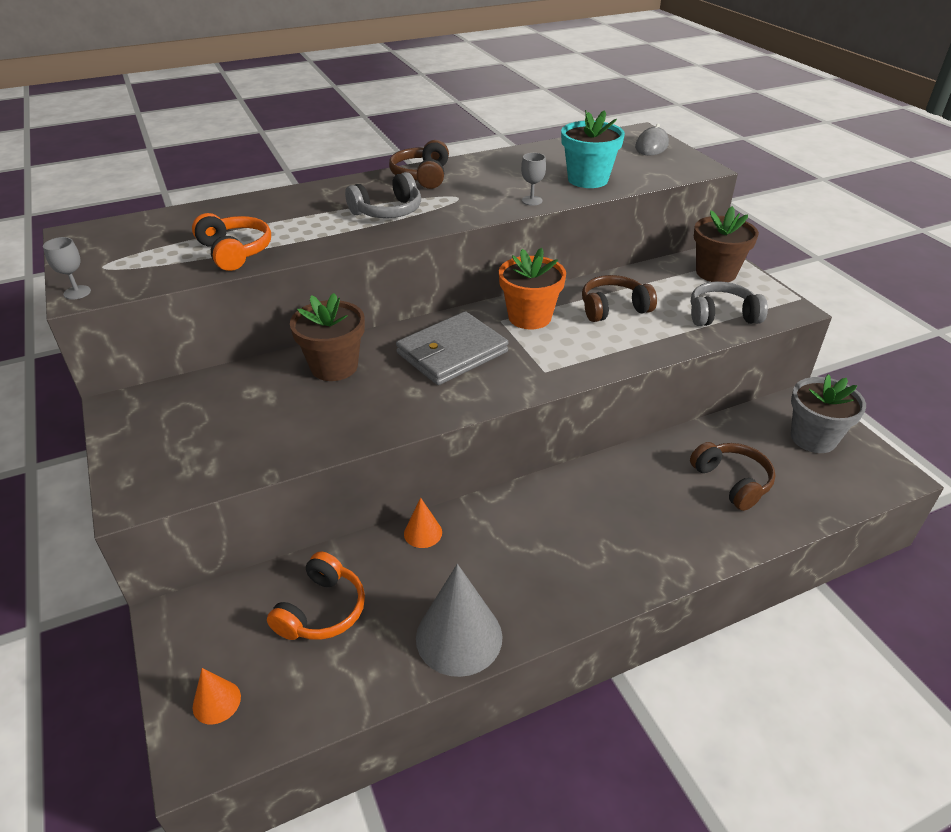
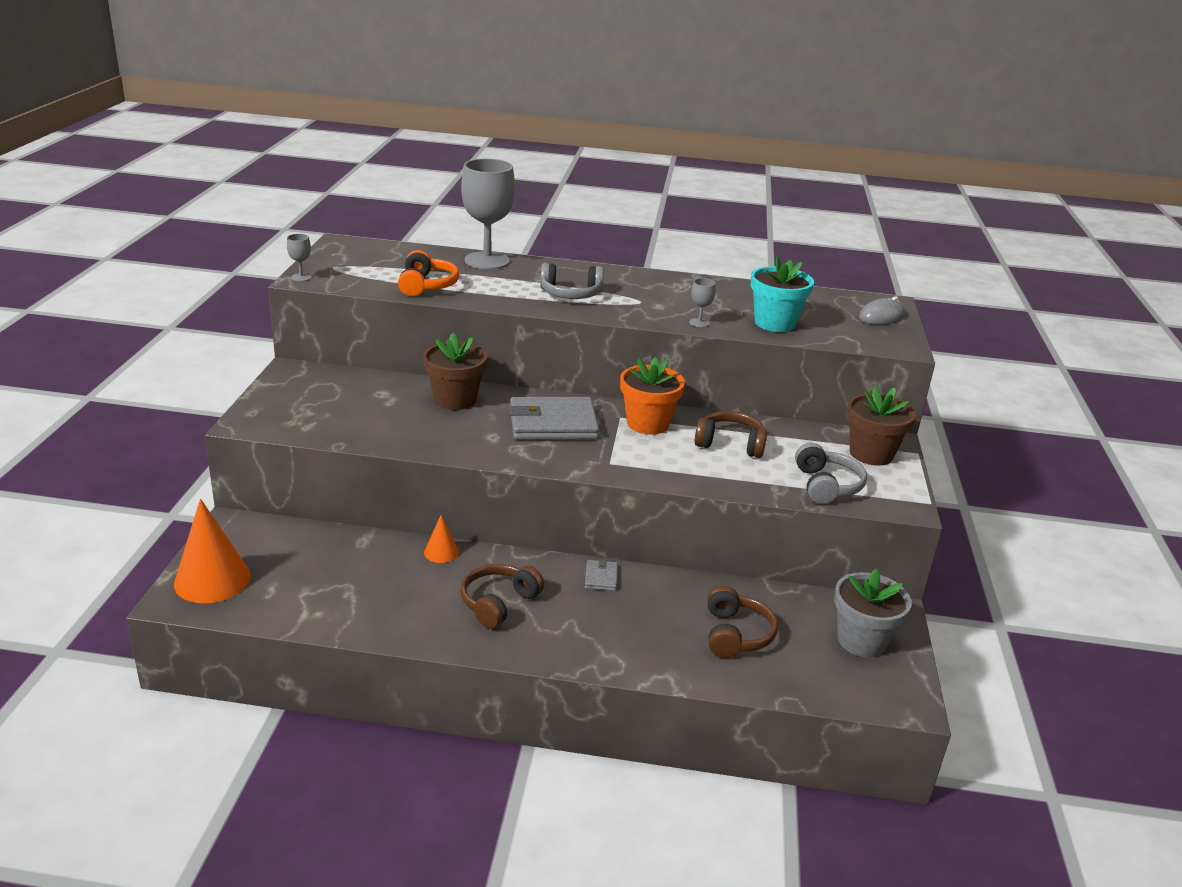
camera: 30 degrees right, 10 degrees down
(216, 702) = (212, 579): orange cone -> orange cone, size x1.99
(264, 203) = (487, 261): none -> grey goblet
(322, 610) = (324, 564): orange headphones -> none
(422, 176) = (633, 278): brown headphones -> brown headphones (498, 603)
(459, 637) = (396, 622): grey cone -> none
(582, 484) = (601, 577): none -> grey wallet
(721, 315) = (826, 485): grey headphones -> grey headphones turned 60 degrees clockwise

